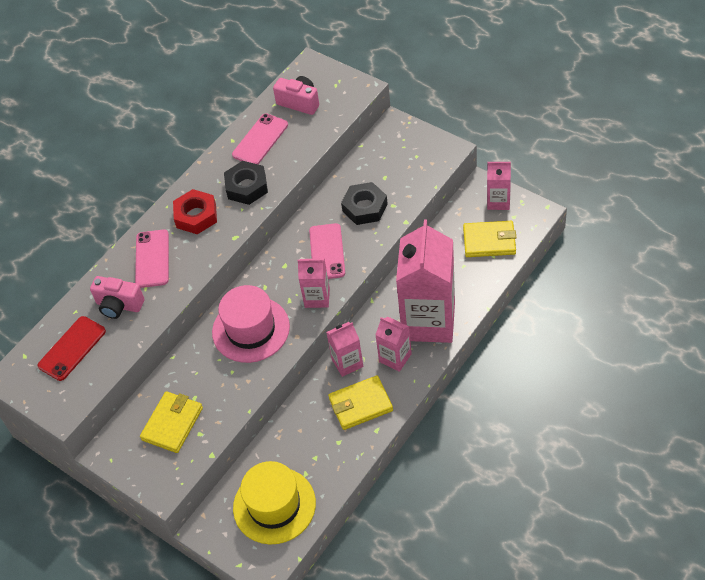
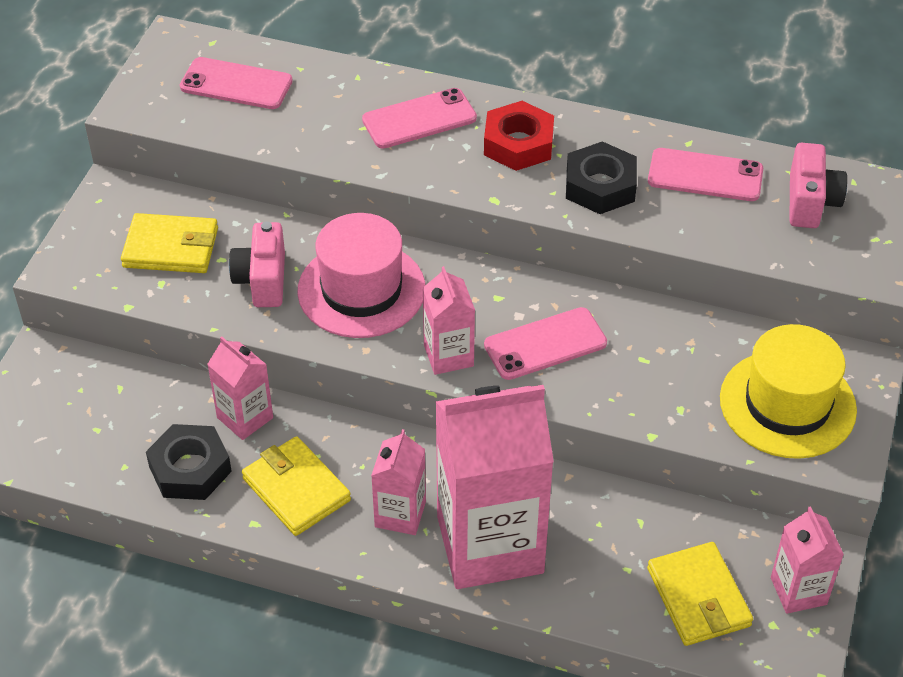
camera: 65 degrees right, 5 degrees down
(72, 348) = (236, 84): red phone -> pink phone
(119, 305) = (324, 109): pink camera -> pink camera (262, 280)
(274, 505) = (92, 426): yellow hat -> yellow hat (787, 404)
(347, 363) = (371, 451): pink carton -> pink carton (245, 418)
(365, 207) = (659, 371): black nut -> black nut (190, 469)

